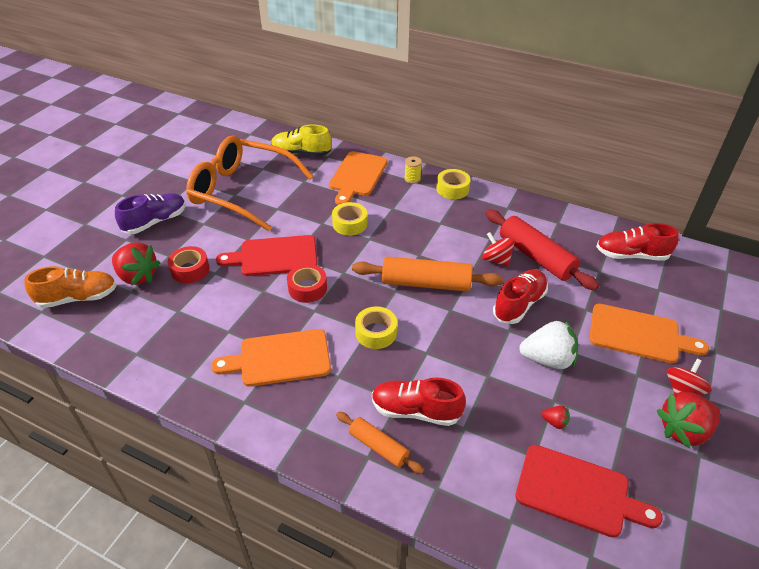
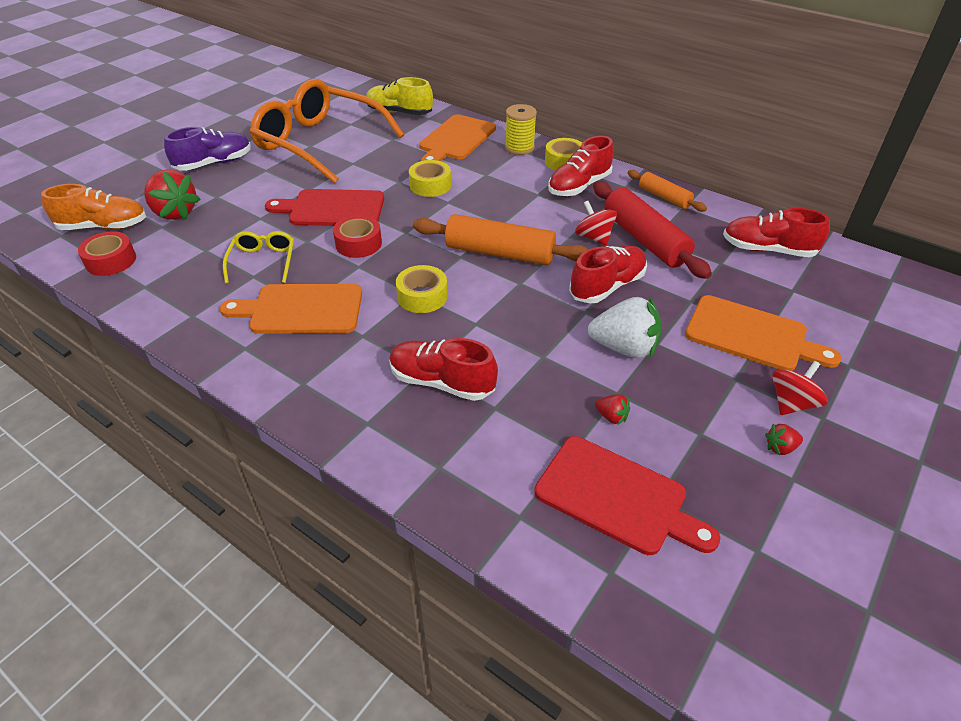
camera: 10 degrees right, 0 degrees up
(190, 270) = (234, 212): red tape -> red tape (111, 261)
(232, 316) = (263, 261): none -> yellow glasses
(378, 446) = (384, 414): orange rolling pin -> orange rolling pin (664, 197)
(412, 179) = (519, 148): yellow spool -> yellow spool, size x1.51
(471, 211) = (579, 186): none -> red shoe
(684, 430) = (780, 448): red strawberry -> red strawberry, size x0.45

